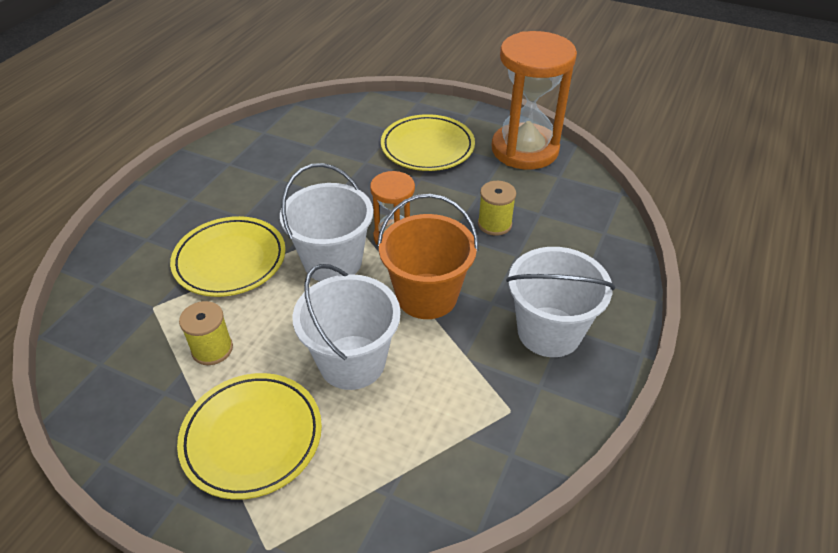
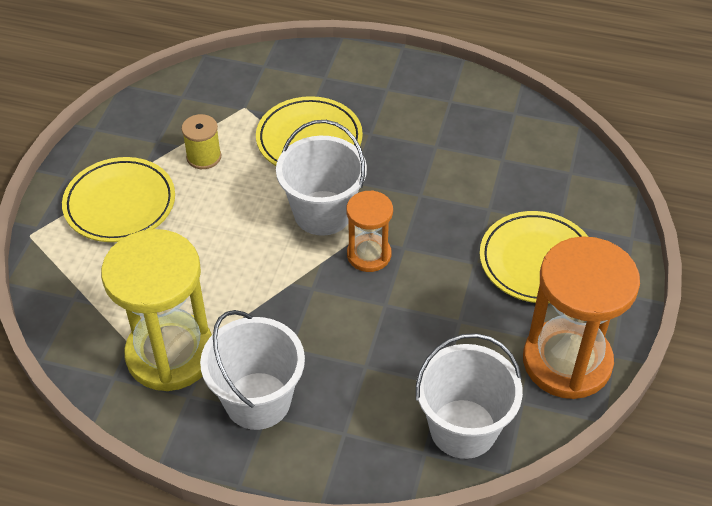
camera: 80 degrees right, 5 degrees up
(352, 362) = (201, 251): white bucket -> white bucket (463, 428)
(427, 296) = (290, 293): orange bucket -> none
(486, 398) = (170, 354): none -> yellow hourglass
(494, 224) = (412, 341): yellow spool -> none

